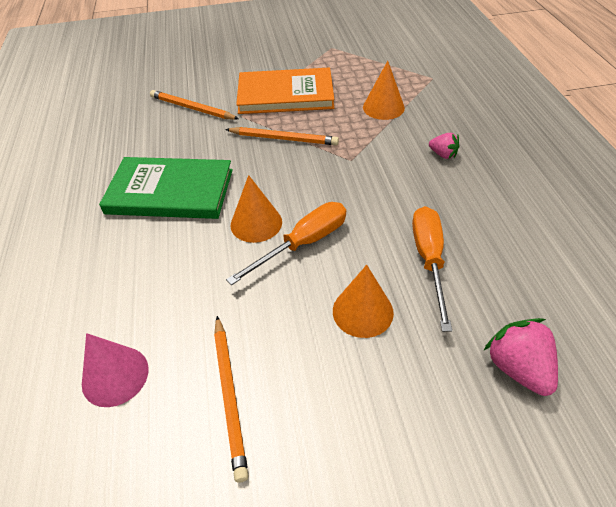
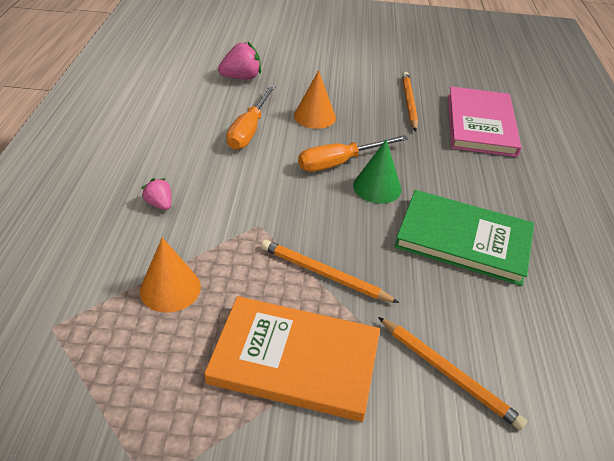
camera: 170 degrees left, 5 degrees down
(115, 376) = (480, 124): pink cone -> pink book
(256, 223) = (377, 187): orange cone -> green cone
(517, 368) = (241, 77): pink strawberry -> pink strawberry turned 105 degrees counterclockwise

